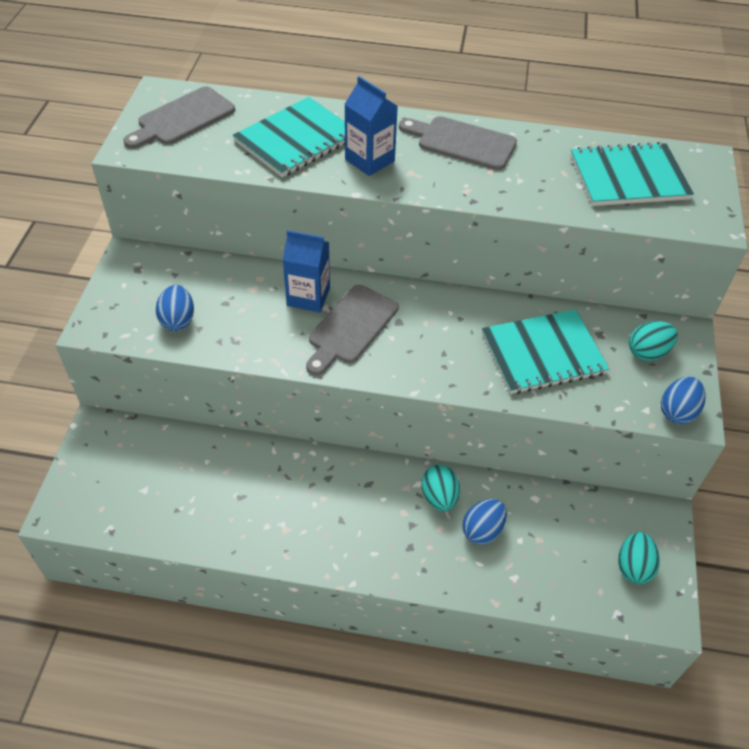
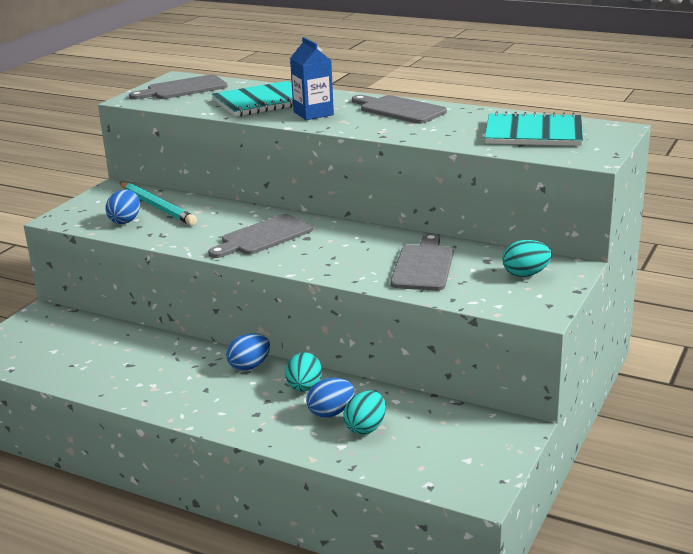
camera: 20 degrees right, 25 degrees down
(202, 287) = (157, 207): none -> turquoise pencil
(308, 297) = (240, 218): blue carton -> none
(543, 354) = (423, 266): turquoise notebook -> grey cutting board
(633, 567) = (465, 457): turquoise egg -> turquoise egg (365, 428)
(677, 411) = (528, 309): blue egg -> blue egg (249, 366)

